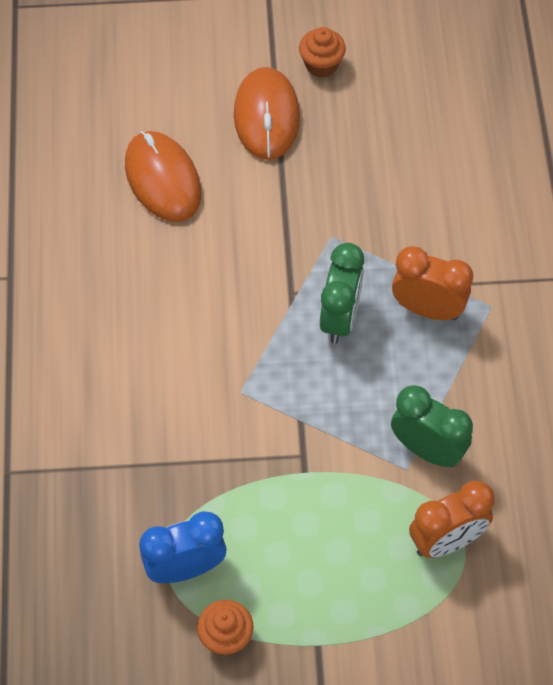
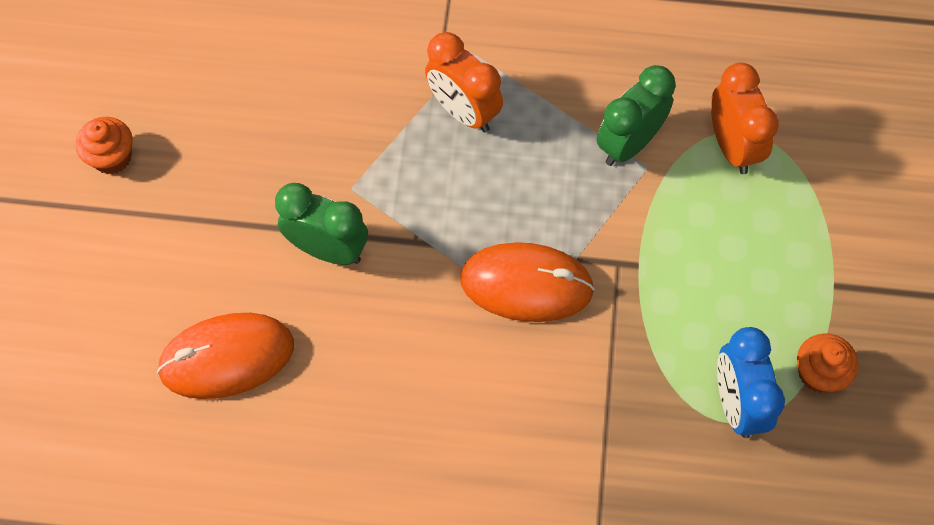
camera: 80 degrees left, 5 degrees up
(266, 116) = (168, 228): orange mouse -> orange mouse (526, 284)
(340, 318) = (457, 198): green clock -> green clock (328, 249)
(427, 309) = (463, 111): orange clock -> orange clock turned 75 degrees counterclockwise

